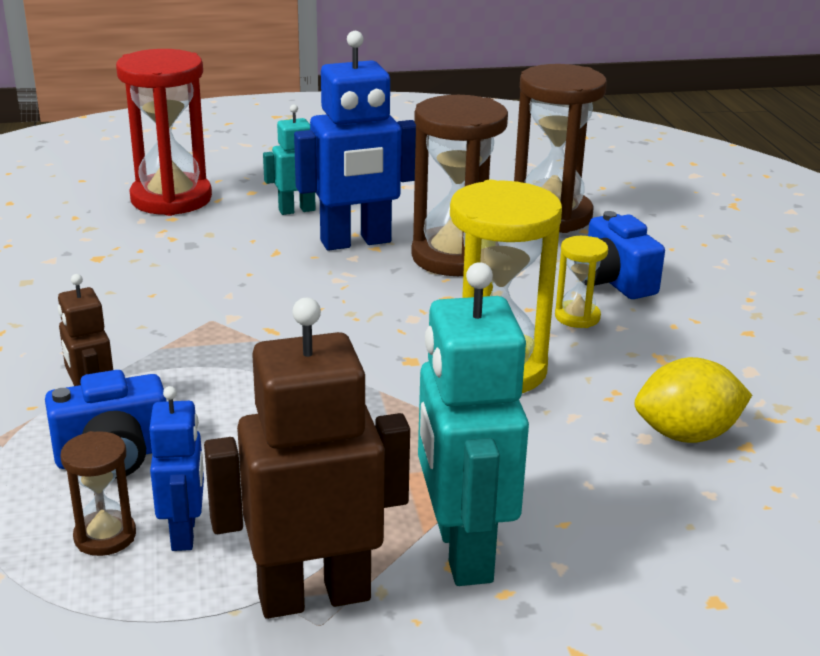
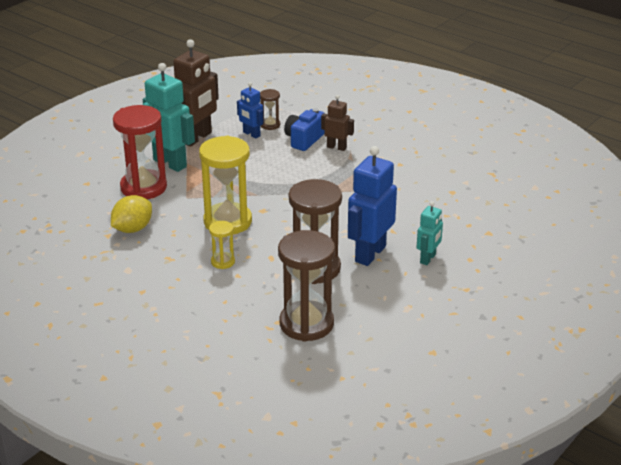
camera: 140 degrees right, 5 degrees up
(171, 199) = (492, 234): red hourglass -> red hourglass (143, 187)
(613, 281) = (228, 291): blue camera -> none

